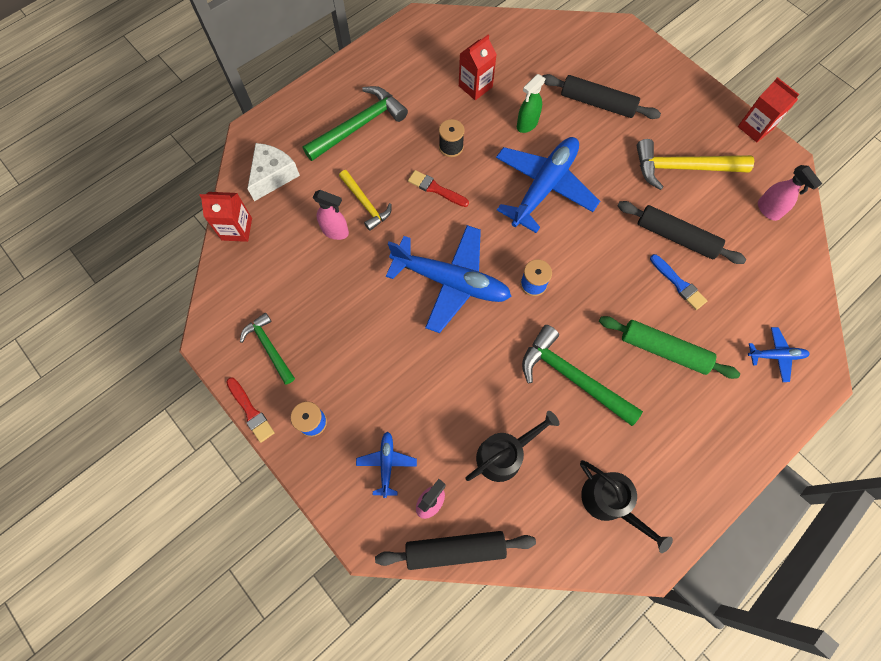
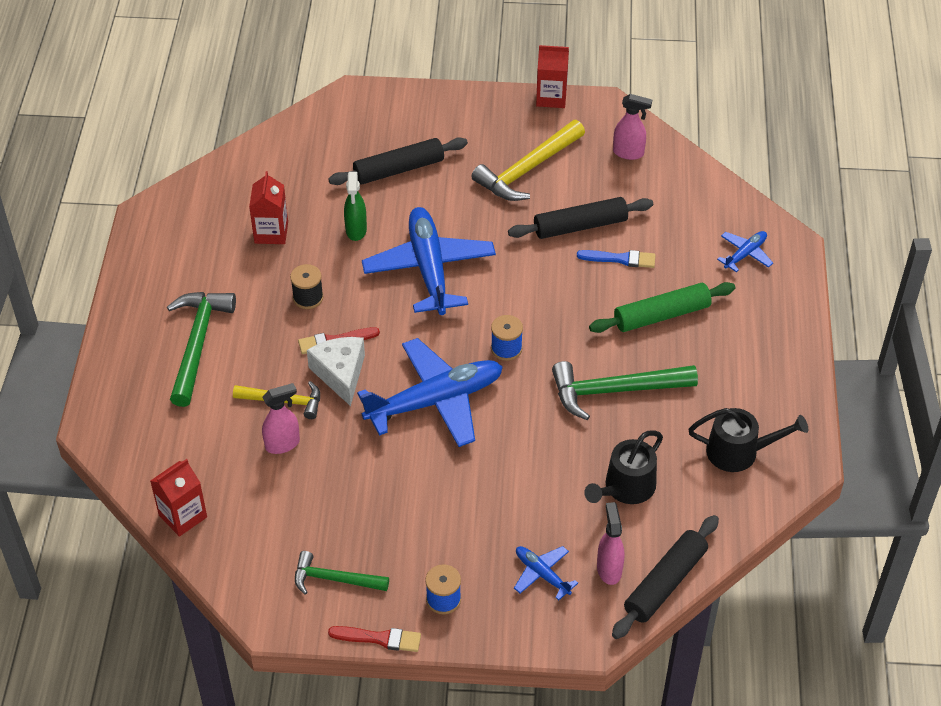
camera: 45 degrees left, 20 degrees down
(273, 175) = (163, 446): white cheese -> white cheese (340, 374)
(504, 454) = (626, 488): black watering can -> black watering can turned 150 degrees counterclockwise

